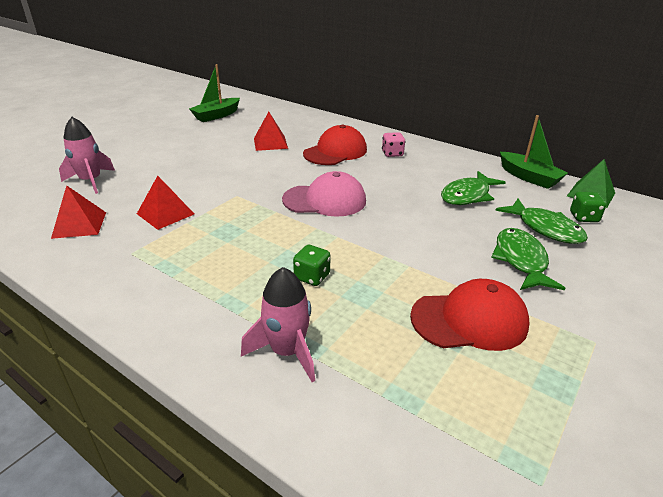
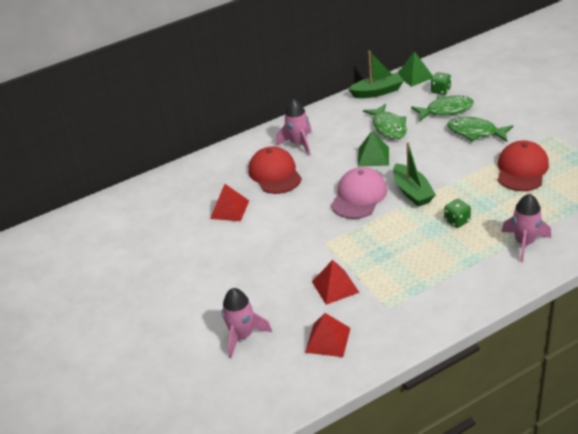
camera: 60 degrees left, 5 degrees up
(216, 115) = (129, 238): green boat -> green boat (412, 192)
(392, 154) = (298, 144): pink dice -> pink rocket
(403, 196) = (373, 156): none -> green pyramid

